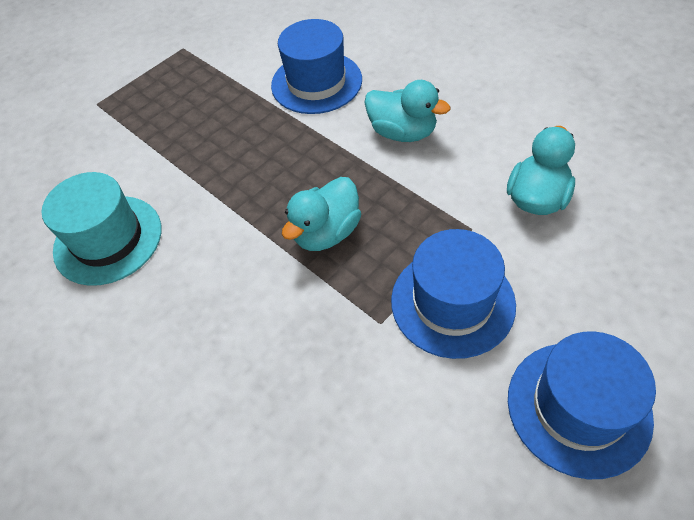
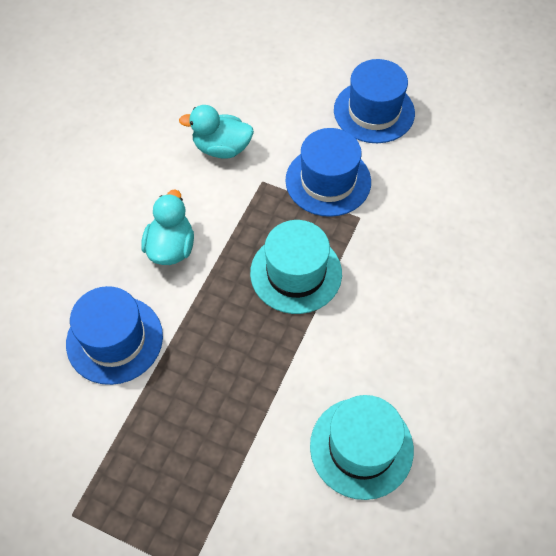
camera: 115 degrees left, 5 degrees up
(326, 232) = (296, 273): turquoise duck -> turquoise hat

